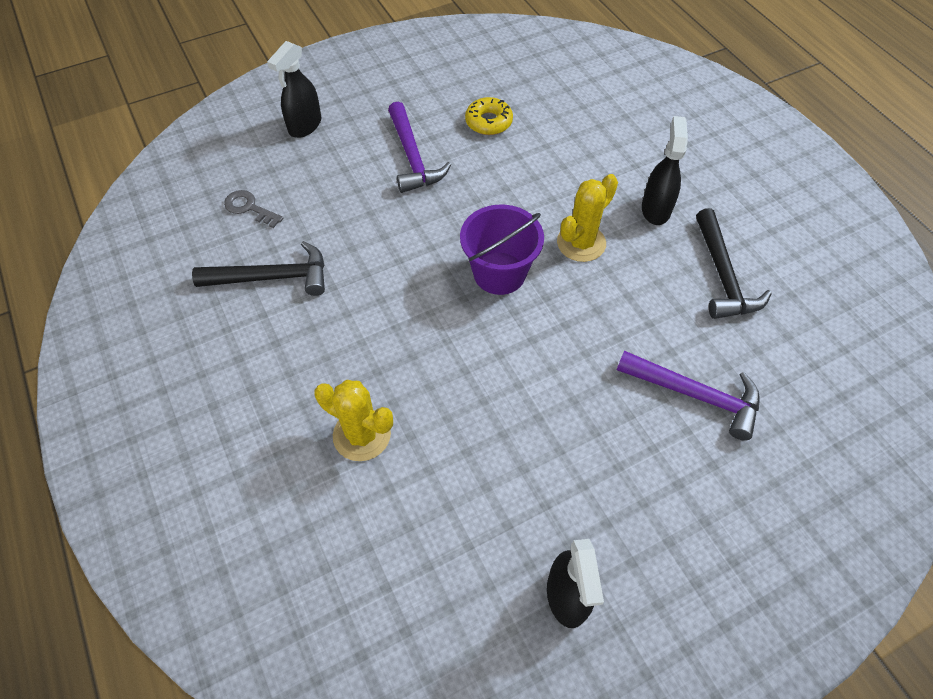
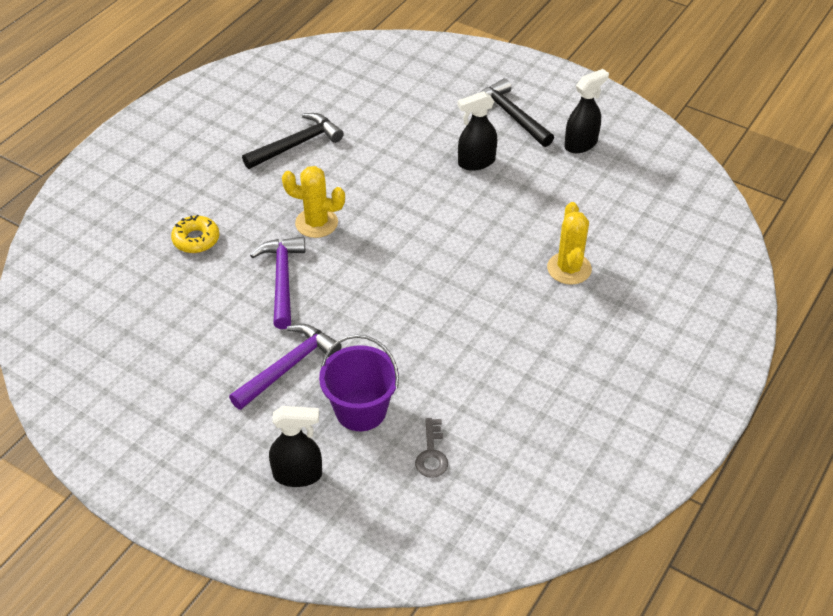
camera: 120 degrees left, 10 degrees down
(272, 277) = (490, 391): black hammer -> black hammer (511, 115)
(488, 122) = (205, 334): yellow donut -> yellow donut (196, 239)
(499, 273) = (380, 256): purple bucket -> purple bucket (361, 410)
(655, 209) = (251, 194): black spray bottle -> black spray bottle (476, 162)
(695, 395) = (409, 132): purple hammer -> purple hammer (282, 280)

